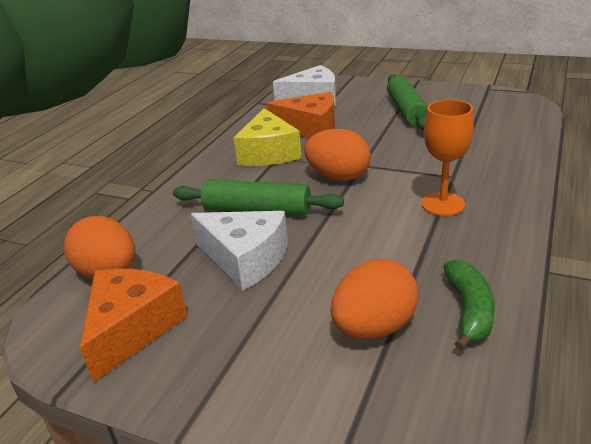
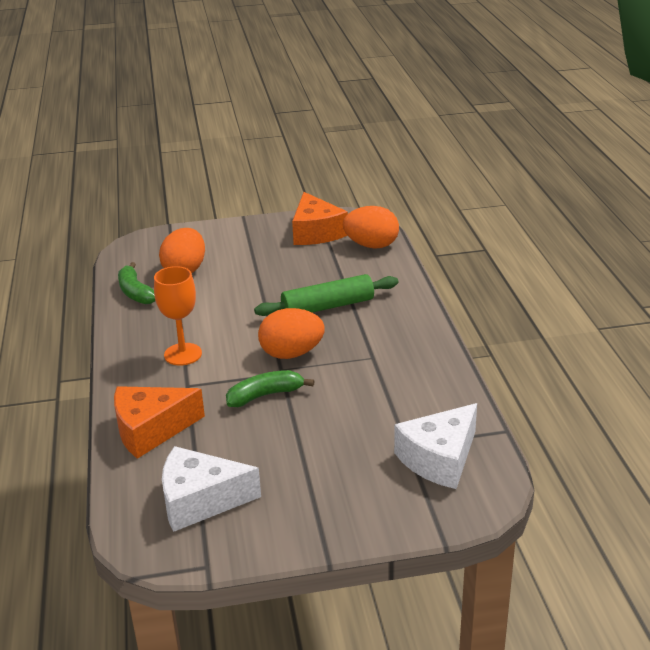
camera: 145 degrees right, 0 degrees up
(245, 259) = (295, 276): white cheese -> white cheese (200, 500)
(268, 153) = (387, 359): yellow cheese -> none
(310, 128) = (382, 404): orange cheese -> orange cheese (151, 430)
(389, 153) = (265, 395): none -> green banana
(406, 110) = (294, 472): green rolling pin -> none

